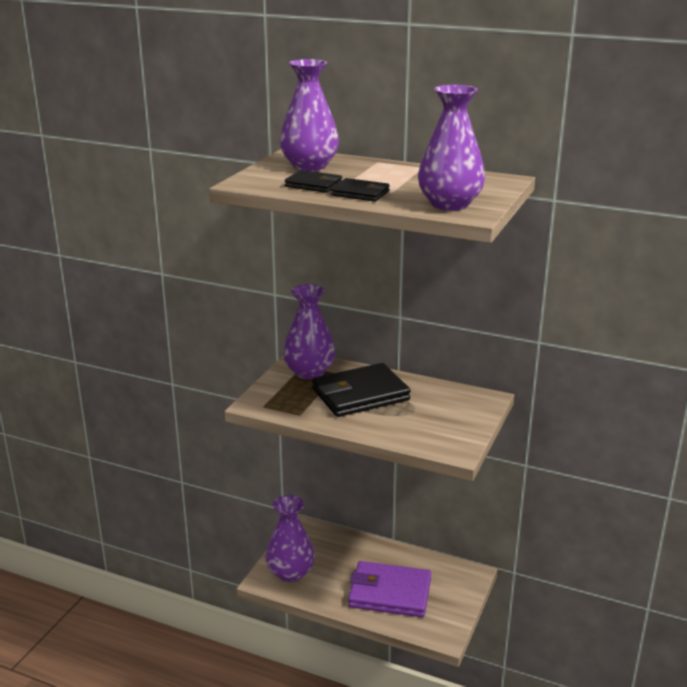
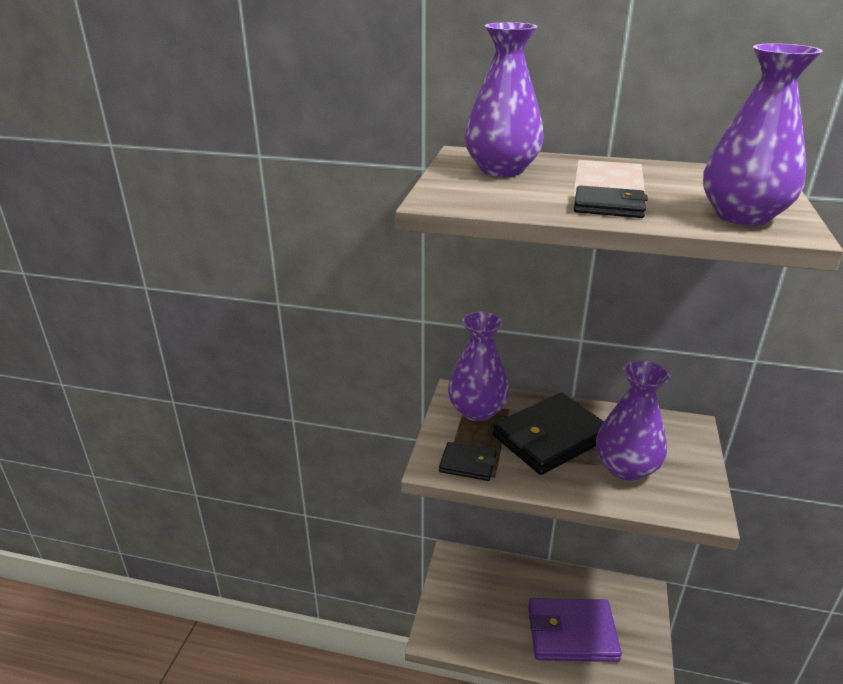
camera: 10 degrees left, 5 degrees up
(290, 572) = (457, 621): purple vase -> purple vase (626, 467)
(313, 185) = (534, 197): black wallet -> black wallet (467, 464)

